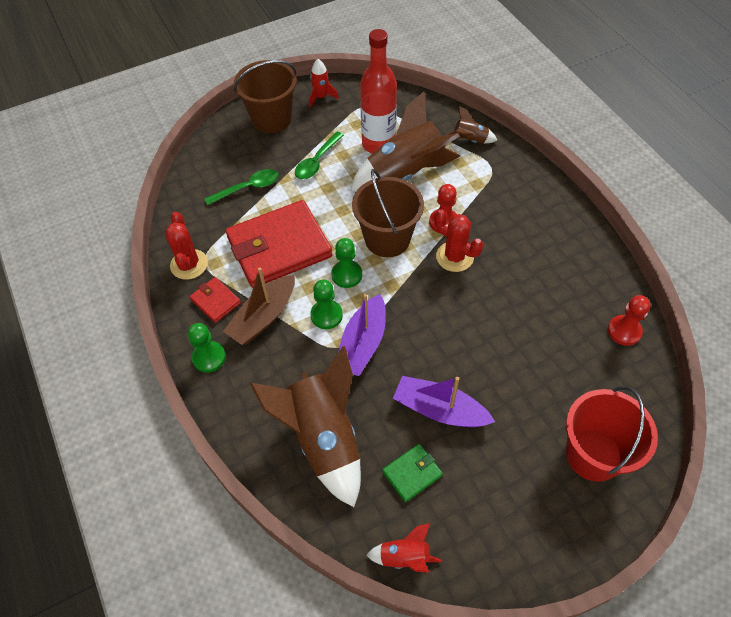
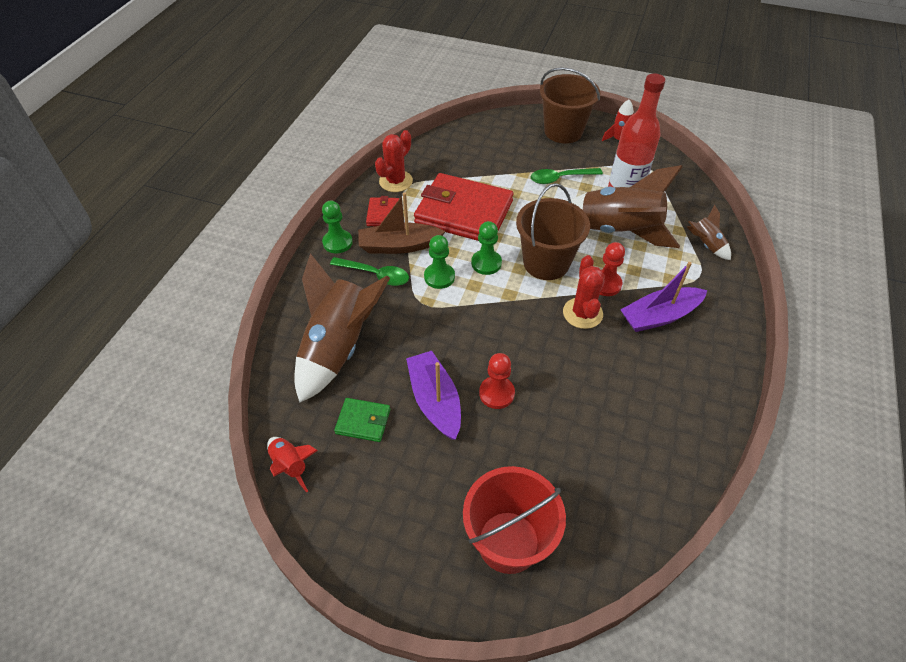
camera: 45 degrees right, 5 degrees down
(248, 188) = (491, 163): green spoon -> green spoon (375, 275)
(362, 344) = (439, 314): purple boat -> purple boat (659, 316)
(624, 331) = (660, 483): red pawn -> red pawn (496, 393)

